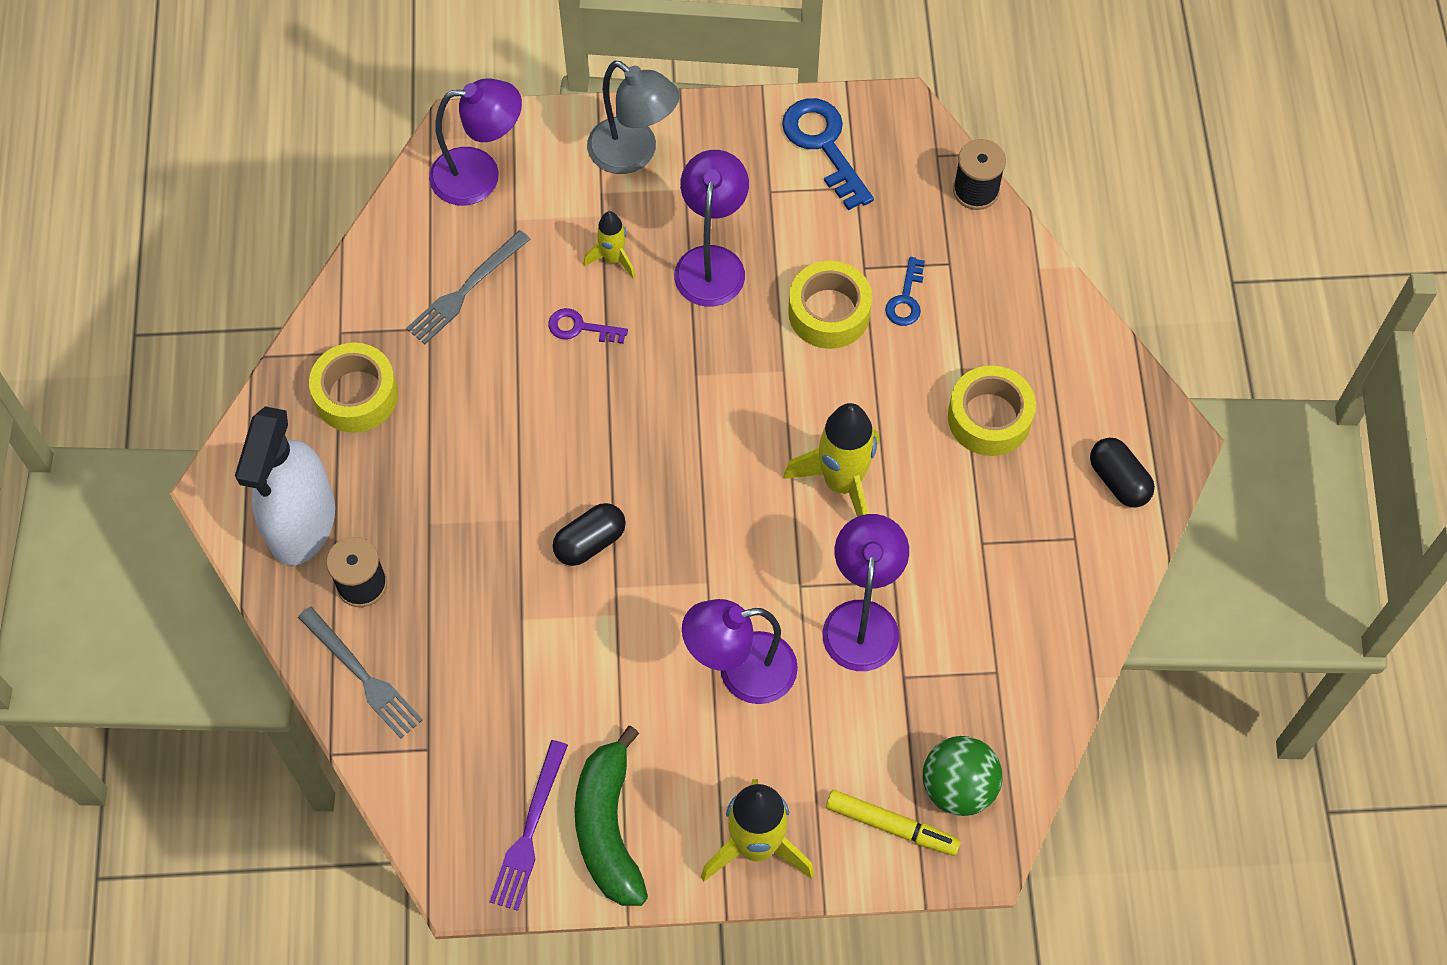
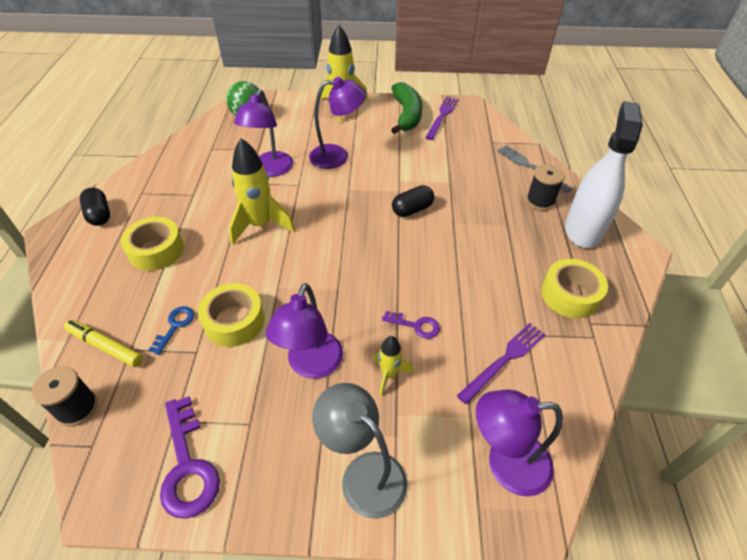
camera: 175 degrees left, 15 degrees down
(466, 289) = (504, 360): grey fork -> purple fork
(823, 145) = (188, 466): blue key -> purple key
(892, 826) = (282, 108): yellow marker -> yellow marker (105, 346)

